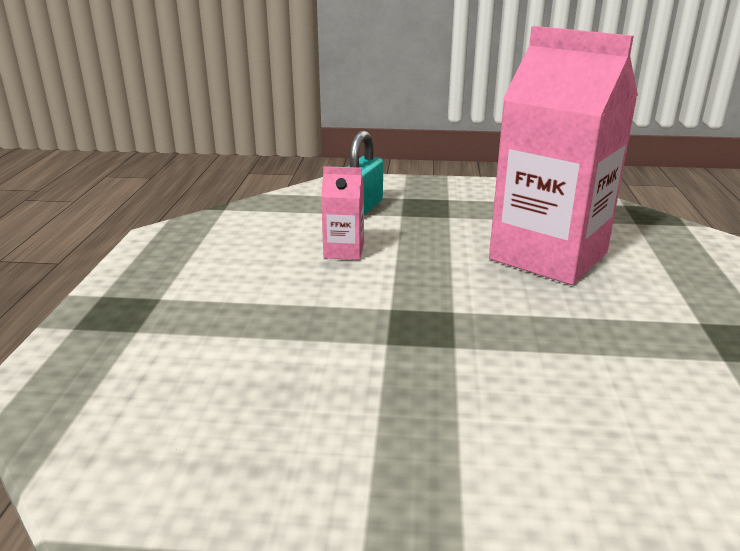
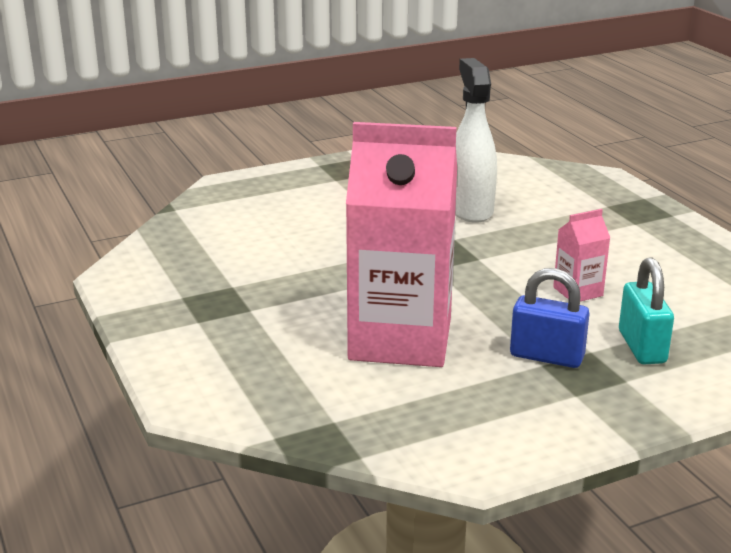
camera: 150 degrees right, 0 degrees up
(308, 383) = (470, 209): none -> white spray bottle
(439, 219) = (546, 356): none -> blue padlock

